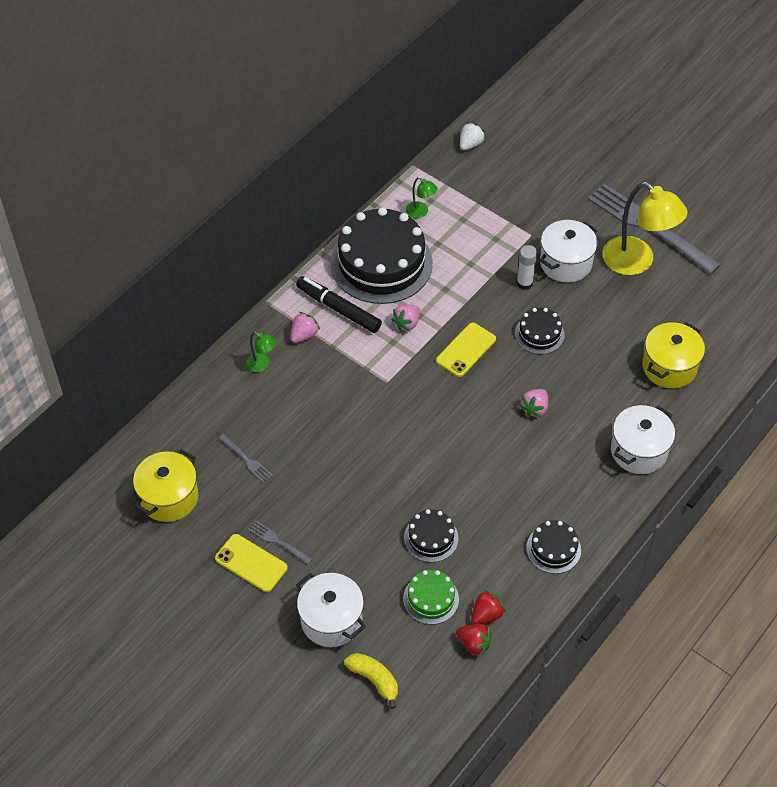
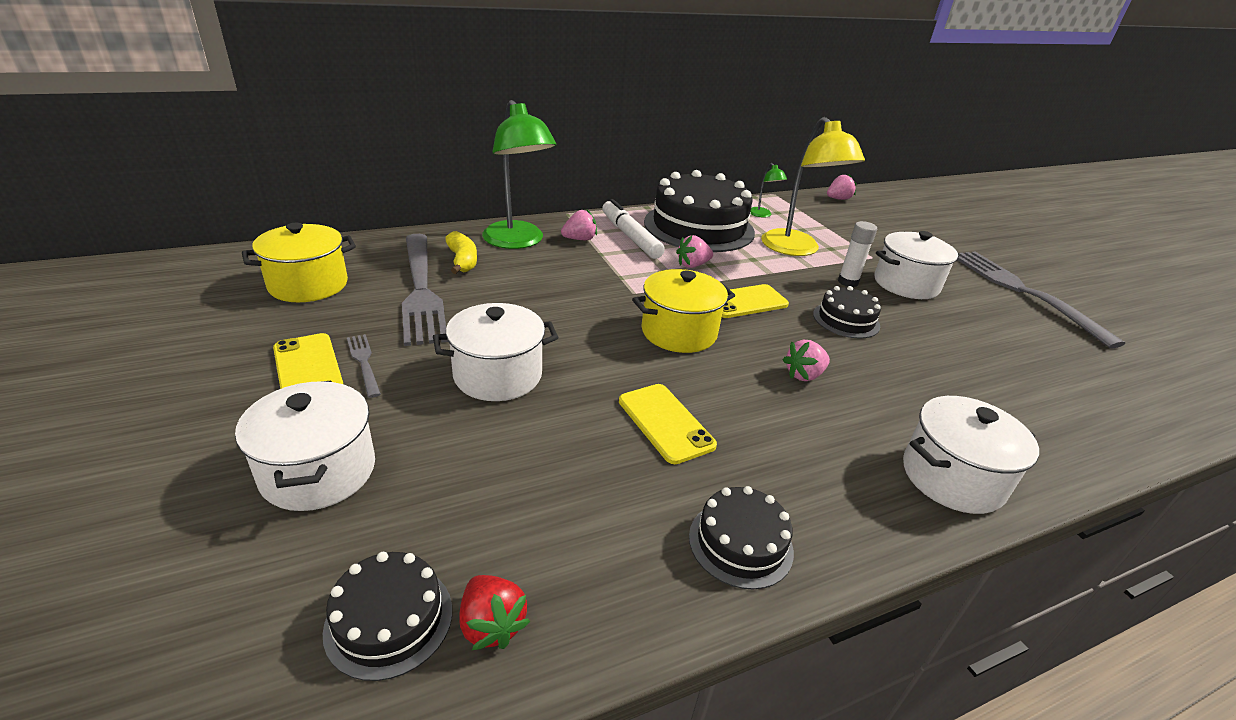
camera: 25 degrees right, 20 degrees down
(247, 460) = (421, 290): grey fork -> grey fork, size x2.36
(262, 365) = (518, 242): green lamp -> green lamp, size x2.21
(339, 309) = (630, 237): black marker -> white marker
(362, 508) = (498, 375): none -> white pot
(374, 679) = (273, 590): yellow banana -> yellow banana (462, 261)
(431, 538) = (556, 442): black cake -> black cake (389, 619)
(431, 599) = (485, 516): green cake -> none
(470, 144) = (838, 199): white strawberry -> pink strawberry
(478, 492) = (665, 423): none -> yellow phone
(486, 614) = (554, 586): red strawberry -> none
(636, 262) = (1000, 310): yellow lamp -> yellow lamp (796, 249)
(669, 367) = (1028, 407): yellow pot -> yellow pot (679, 332)

